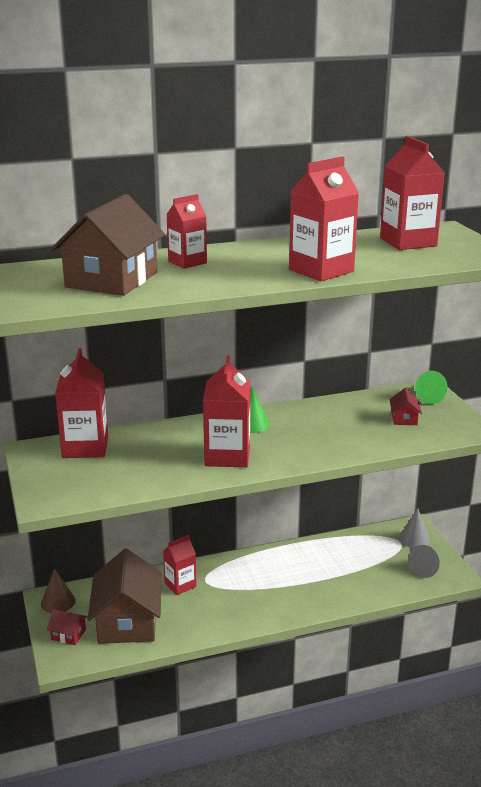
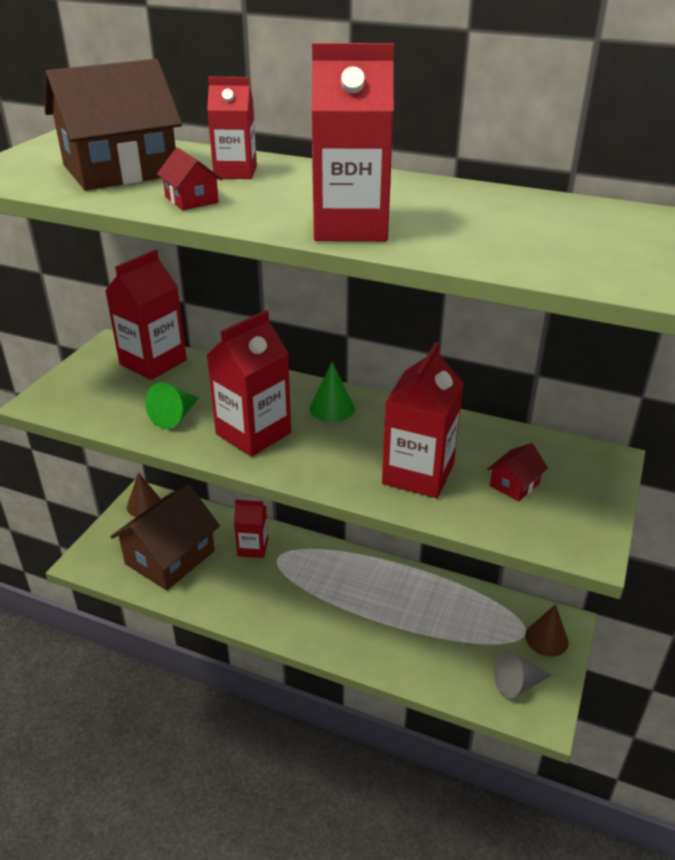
camera: 40 degrees right, 10 degrees up
(68, 634) = (115, 541): red house -> red house (191, 200)
(408, 242) = (562, 224): red carton -> red carton (418, 474)
(414, 539) = (546, 639): grey cone -> brown cone
(426, 397) = (589, 468): green cone -> green cone (175, 416)

